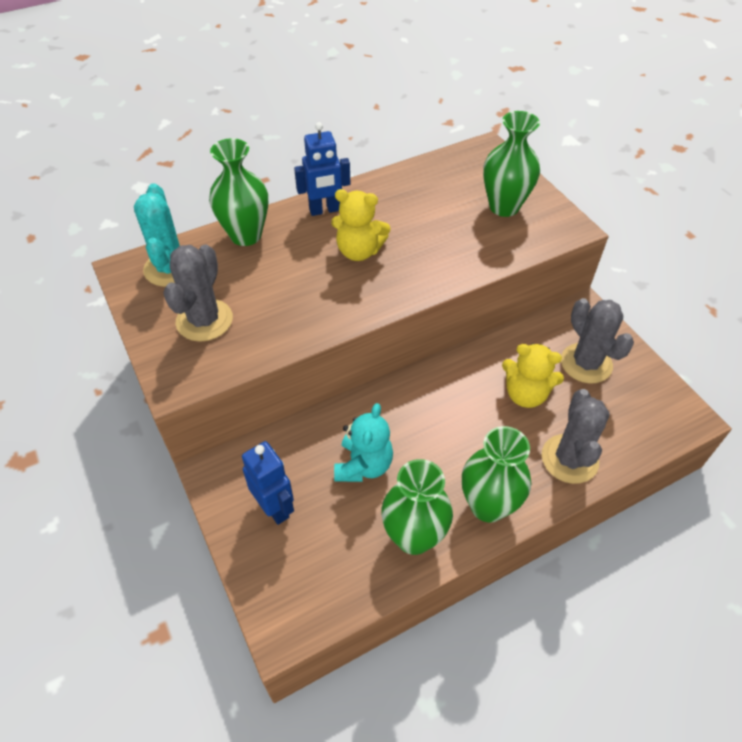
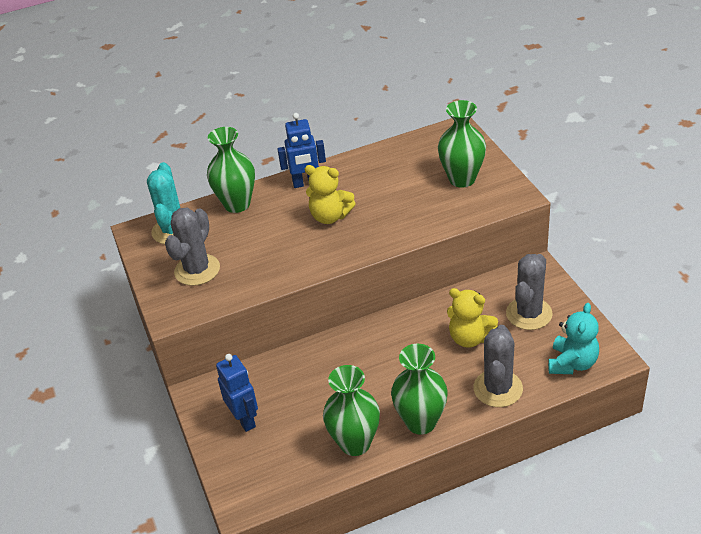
camera: 10 degrees right, 10 degrees down
(363, 465) = (321, 390): turquoise teddy bear -> turquoise teddy bear (572, 363)
(586, 363) = (529, 314): grey cactus -> grey cactus turned 45 degrees clockwise

